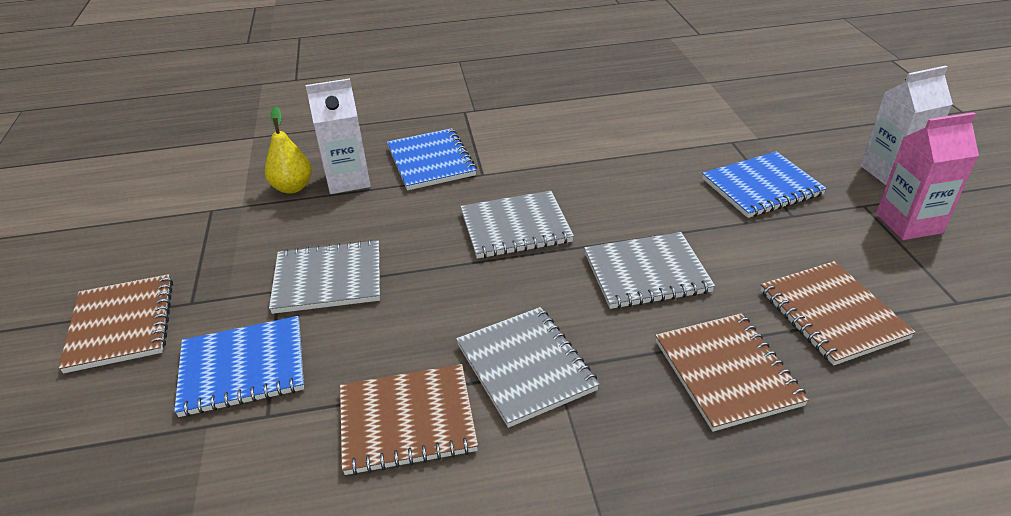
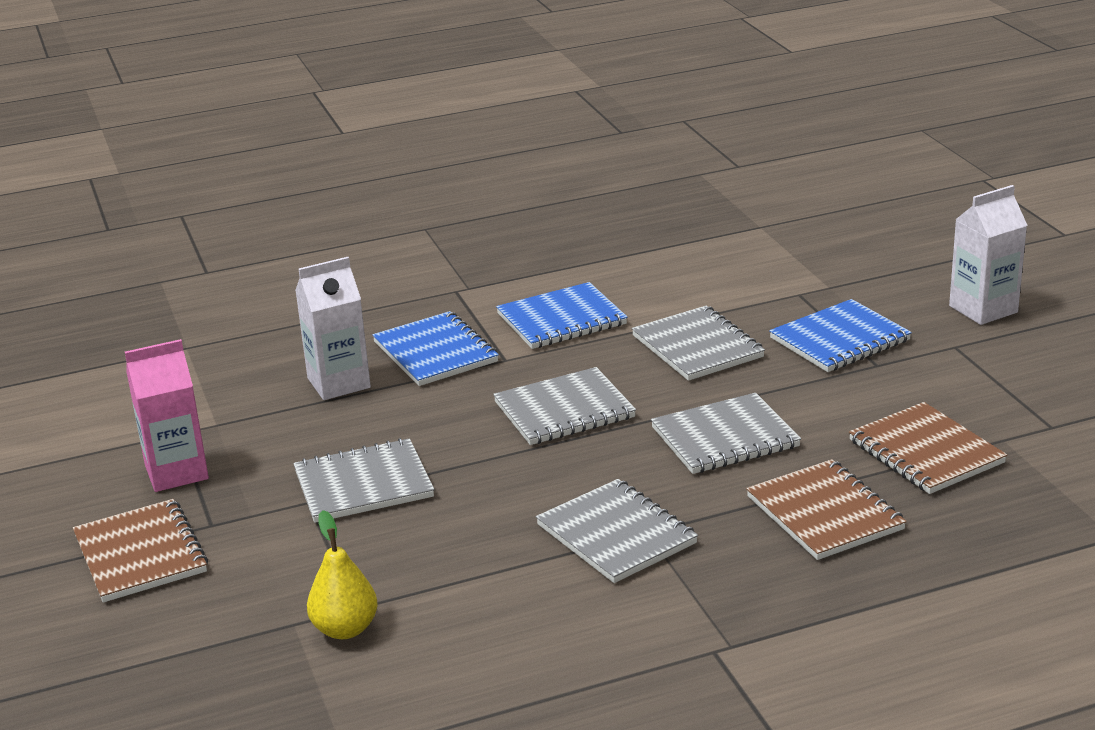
camera: 10 degrees left, 10 degrees down
(243, 368) = (307, 573): blue notebook -> blue notebook (561, 319)
(292, 187) = (271, 398): yellow pear -> yellow pear (345, 629)
(407, 421) = (507, 592): brown notebook -> none
(639, 180) = (697, 347): none -> grey notebook
(908, 223) = (1003, 359): pink carton -> pink carton (176, 472)

